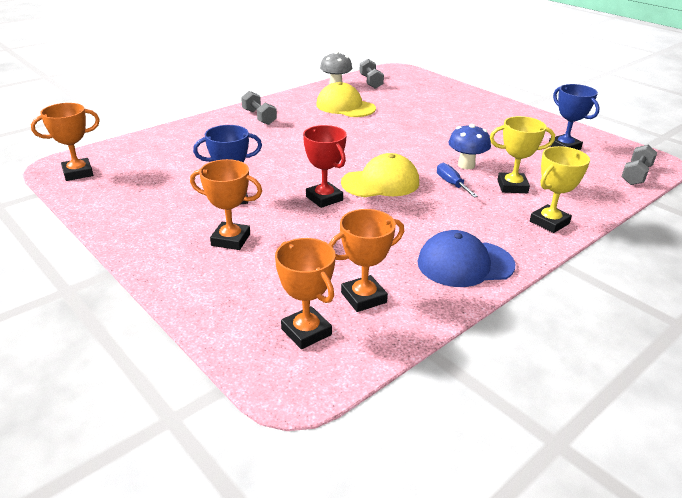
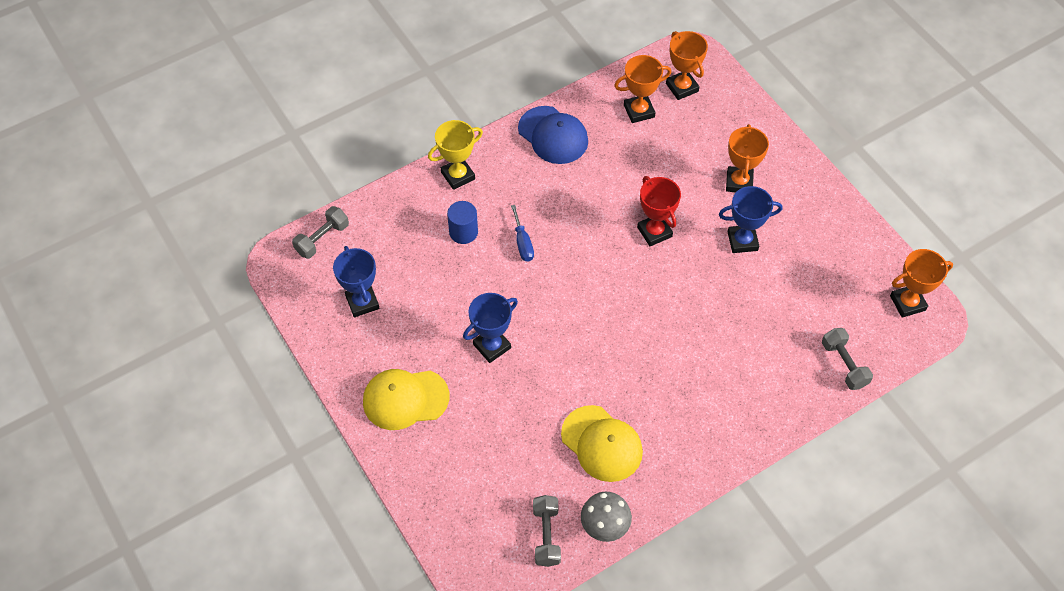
camera: 170 degrees left, 25 degrees up
(231, 240) = (739, 182): orange trophy -> orange trophy turned 75 degrees clockwise
(259, 117) = (722, 421): grey dumbbell -> grey dumbbell (844, 364)
(380, 183) = (594, 252): yellow cap -> yellow cap (405, 399)
(445, 135) = (492, 346): none -> blue trophy
(465, 264) = (553, 135): blue cap -> blue cap turned 45 degrees clockwise
(466, 165) = (493, 276): blue mushroom -> none
(512, 186) = (463, 232): yellow trophy -> blue cylinder

